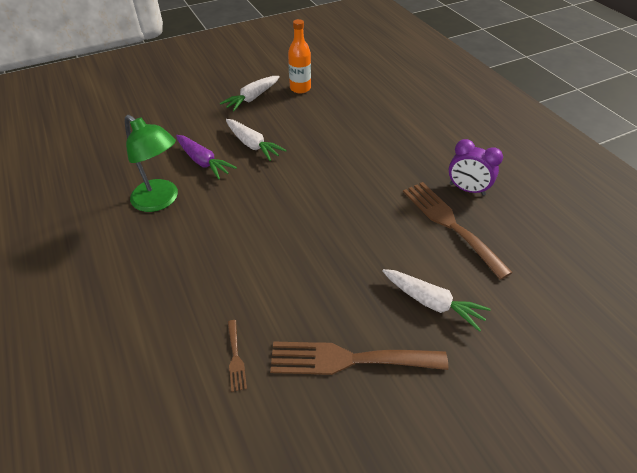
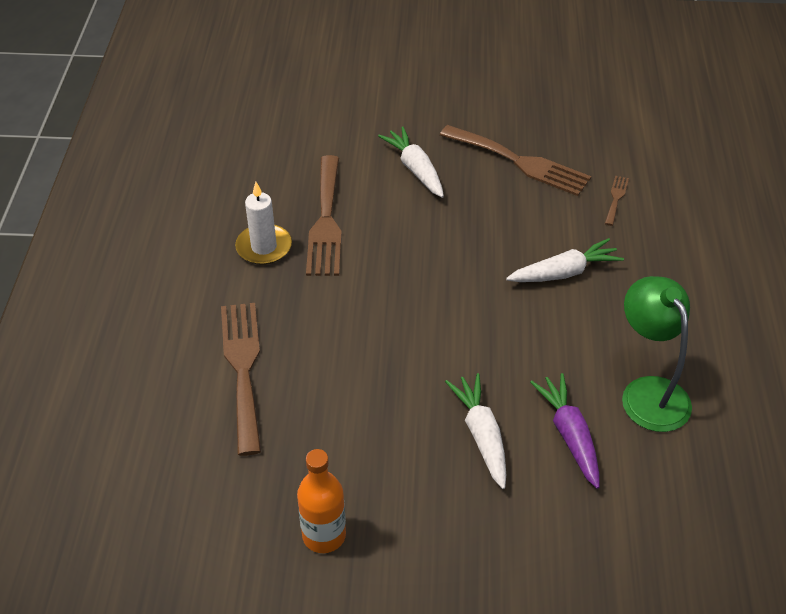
camera: 150 degrees left, 0 degrees up
(252, 98) = (425, 550): white carrot -> white carrot (564, 272)
(401, 127) = (243, 368): none -> brown fork
(467, 189) = (264, 247): purple clock -> white candle

